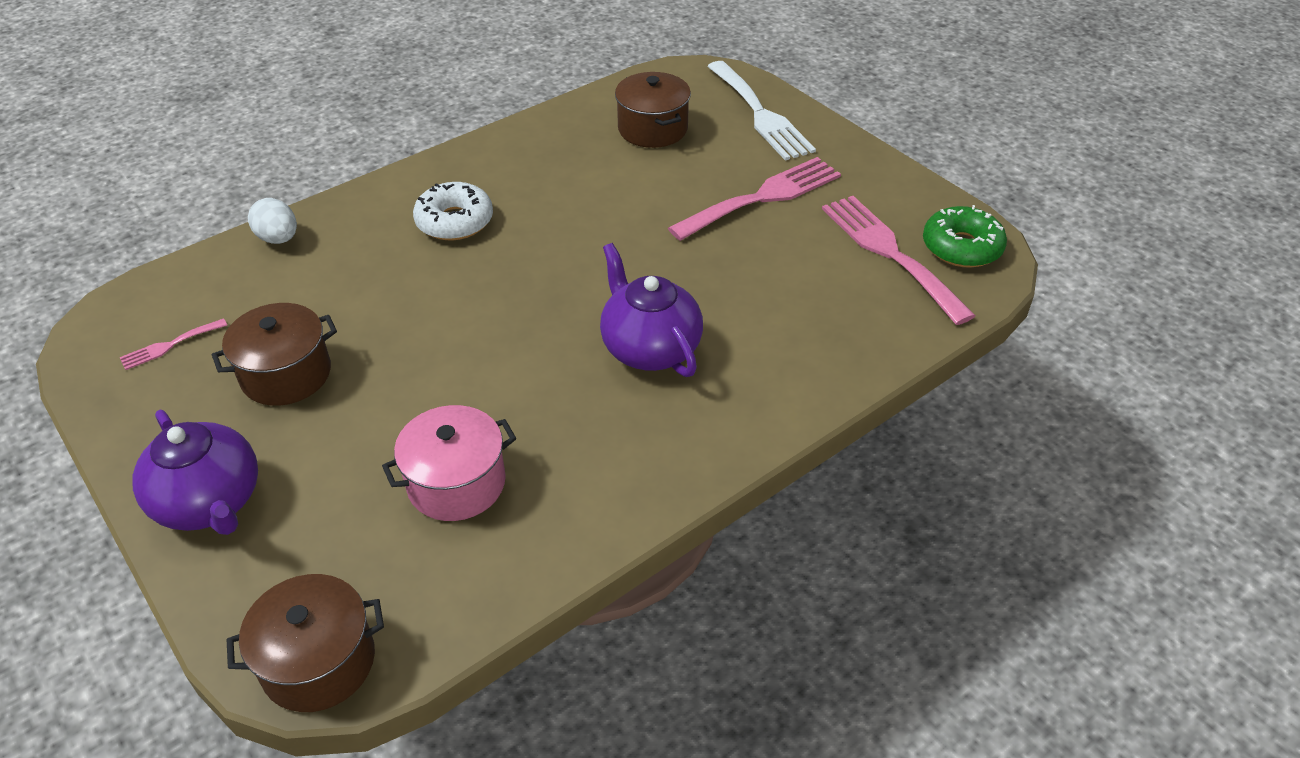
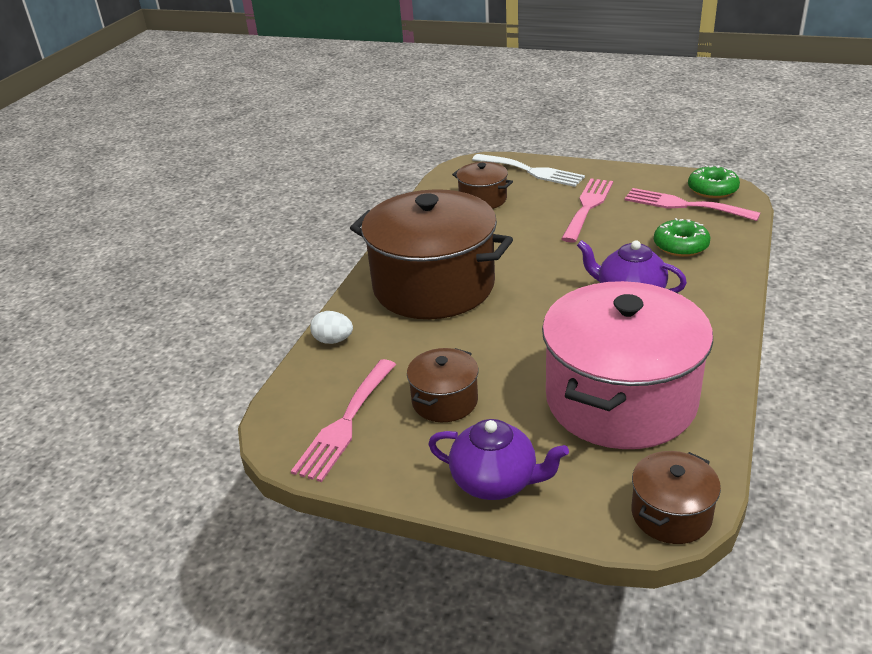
camera: 30 degrees left, 10 degrees down
(169, 345) = (345, 423): pink fork -> pink fork, size x2.18
(455, 221) = (433, 286): white donut -> brown pot
(456, 483) = (620, 400): pink pot -> pink pot, size x2.20
(805, 311) = (680, 246): none -> green donut

